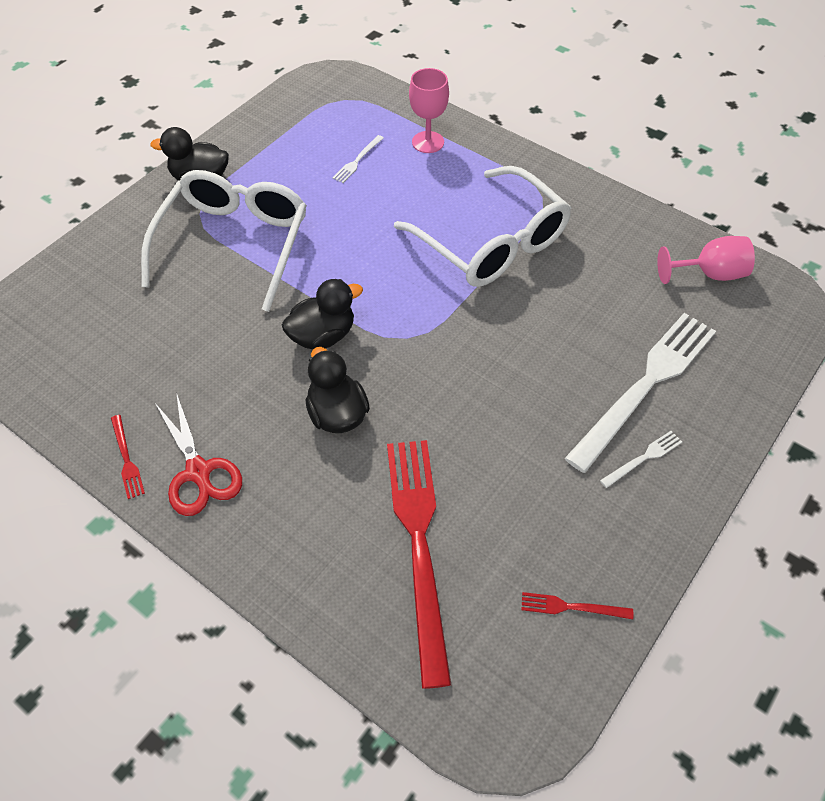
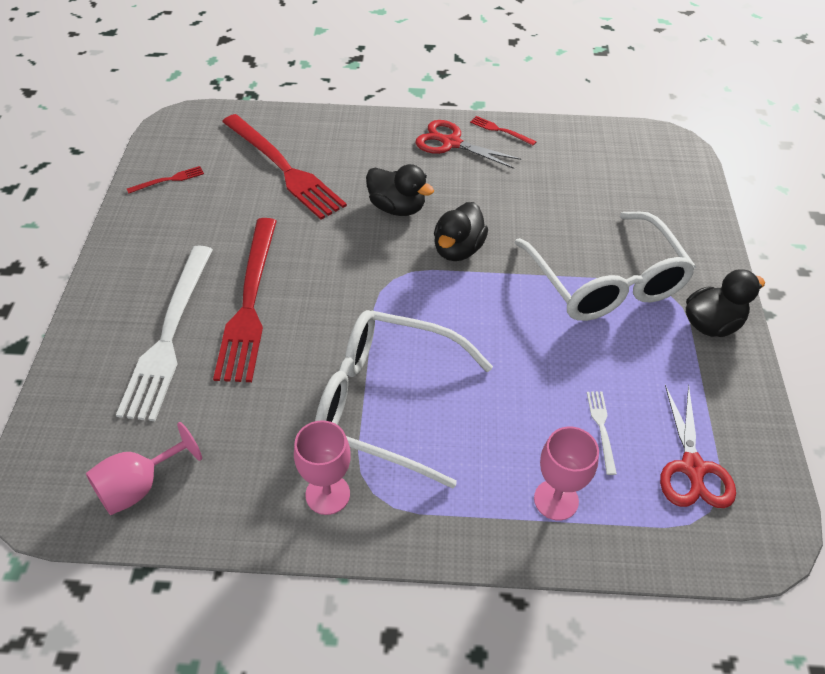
camera: 145 degrees right, 5 degrees down
(328, 118) = (693, 469): none -> red scissors
(555, 381) = (249, 303): none -> red fork
(574, 209) = (327, 494): none -> pink goblet
(643, 458) = (151, 280): white fork -> none

